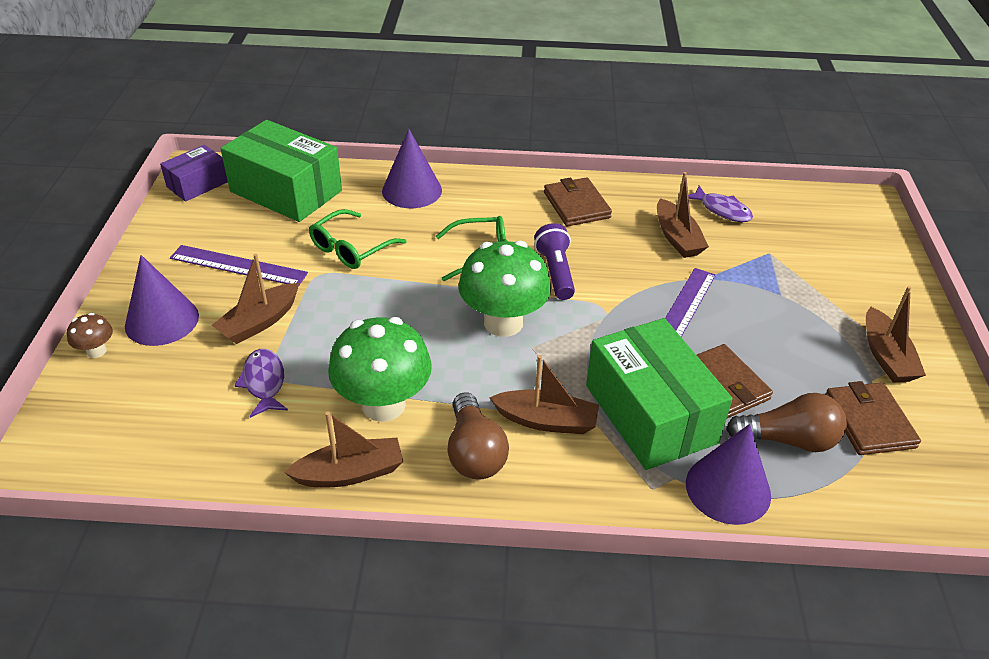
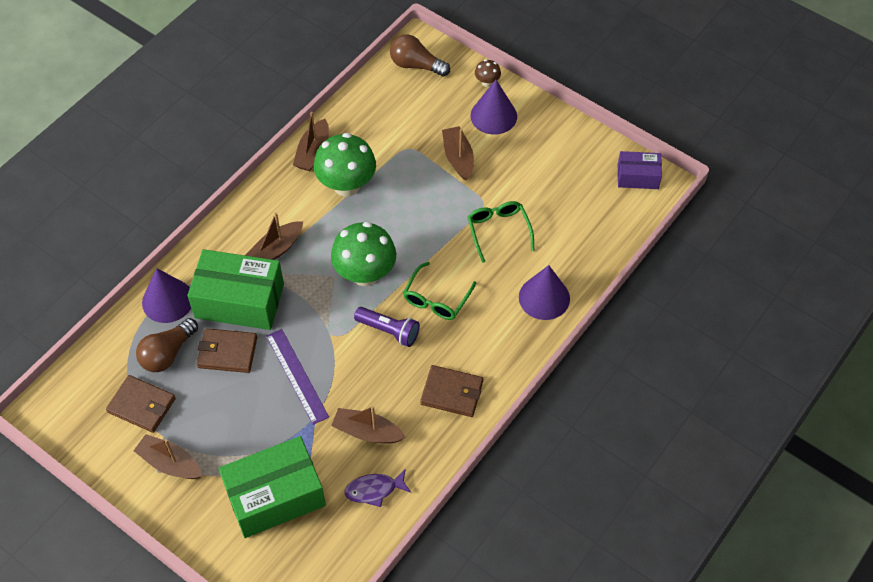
camera: 125 degrees right, 15 degrees up
(198, 184) = (637, 177): purple box -> purple box turned 75 degrees counterclockwise
(238, 265) = (522, 167): purple ruler -> none
(264, 382) = (405, 142): purple fish -> none
(286, 191) = (594, 223): green box -> green box (275, 496)
(474, 452) = (282, 207): brown light bulb -> brown light bulb (416, 65)

